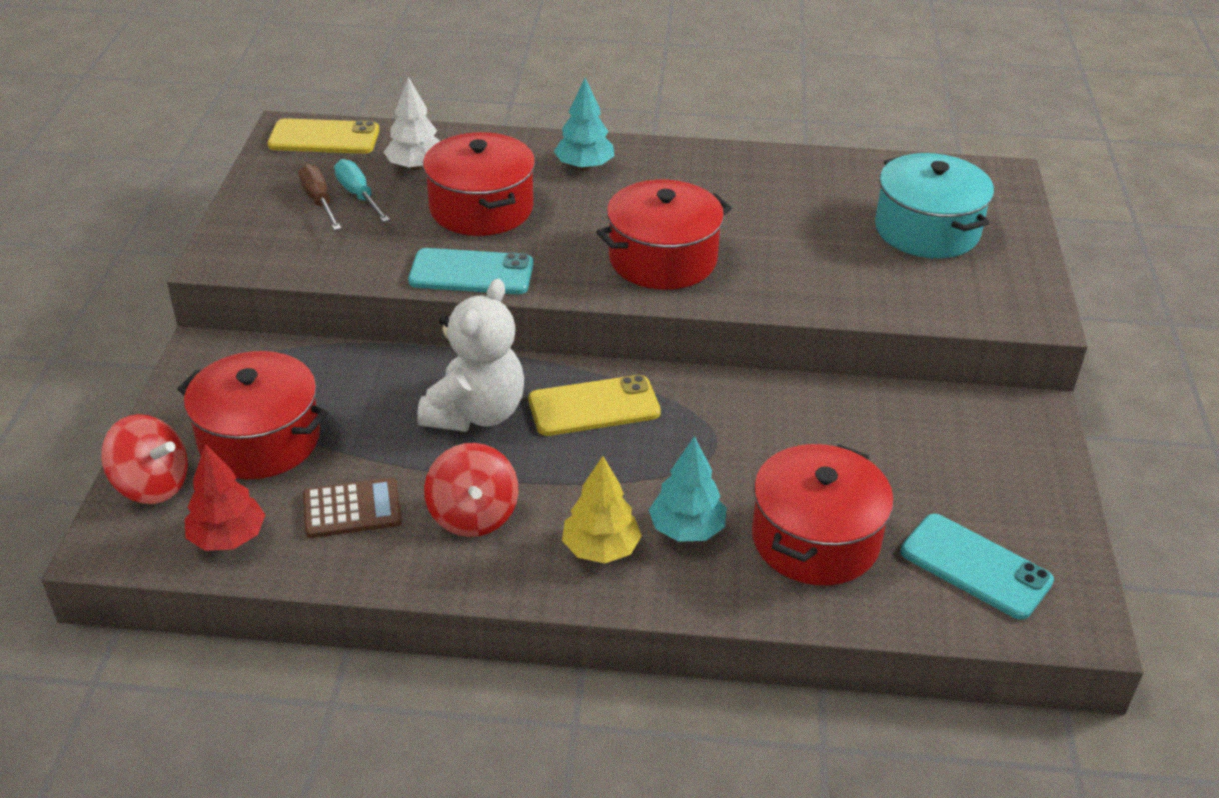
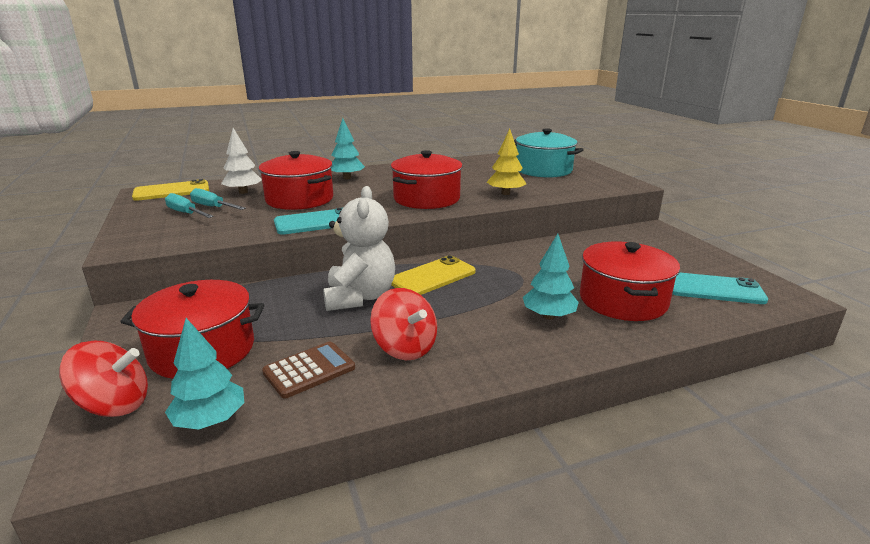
camera: 25 degrees left, 15 degrees down
(228, 538) = (210, 420): red tree -> turquoise tree
(319, 201) = (186, 213): brown screwdriver -> turquoise screwdriver
(601, 549) = (508, 340): yellow tree -> yellow tree (505, 193)

